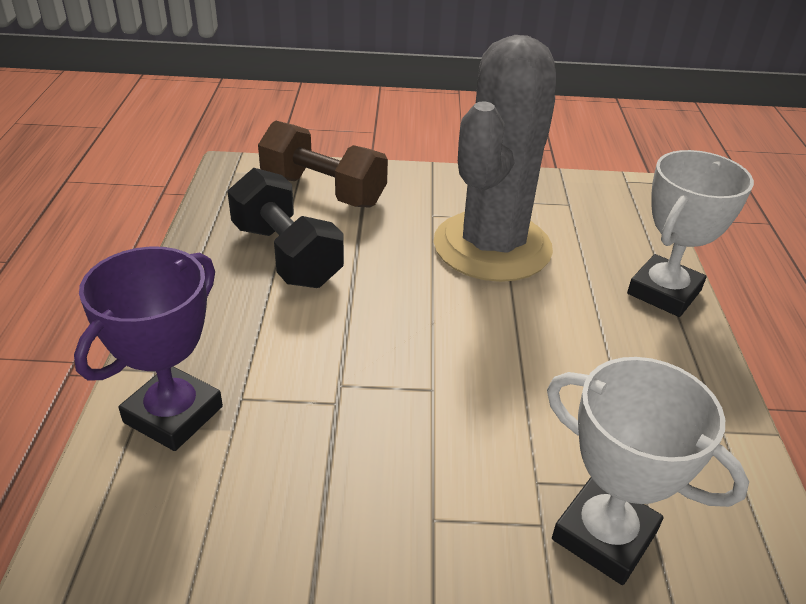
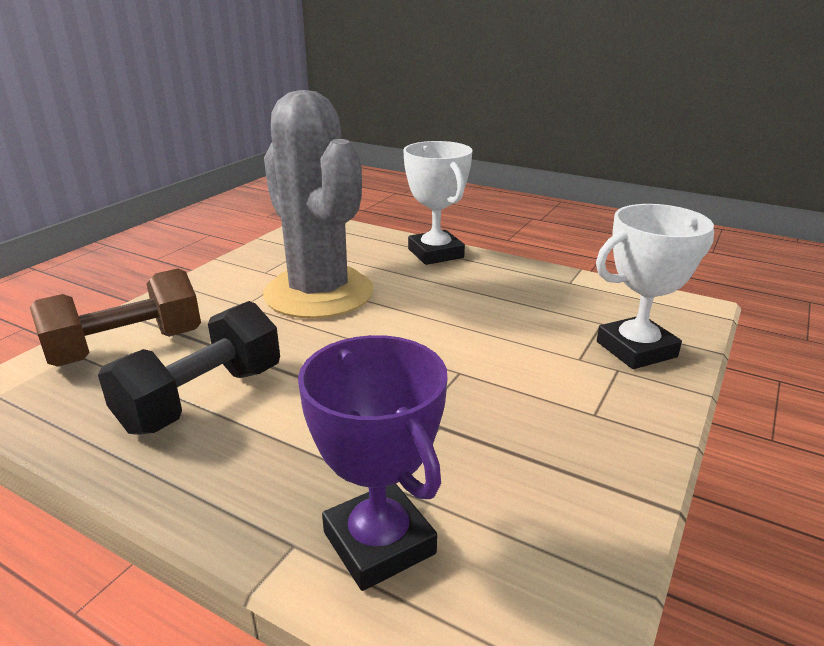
camera: 60 degrees left, 10 degrees down
(286, 255) = (202, 398): black dumbbell -> black dumbbell turned 45 degrees counterclockwise

